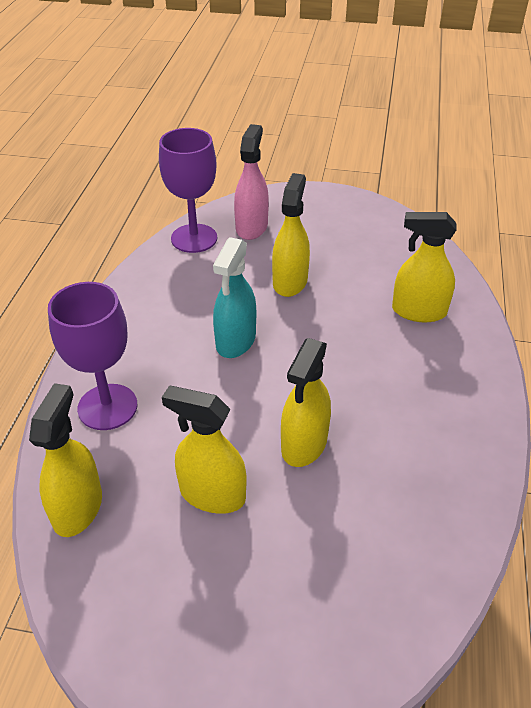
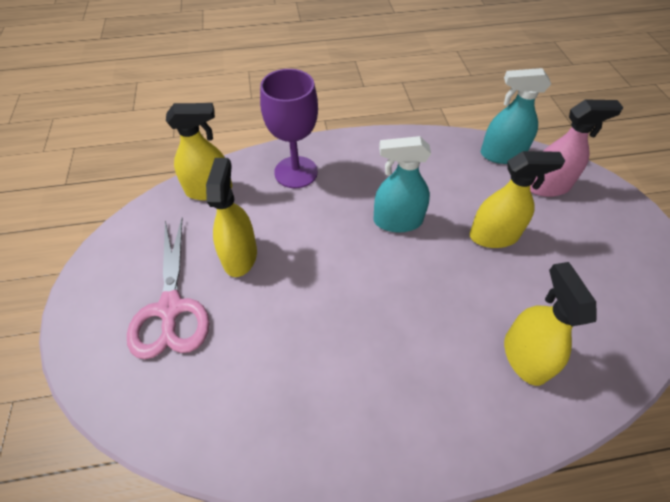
camera: 70 degrees right, 10 degrees up
(194, 238) = (501, 155): purple goblet -> turquoise spray bottle
(259, 586) = (170, 309): none -> pink scissors
(304, 444) = (307, 301): yellow spray bottle -> none

